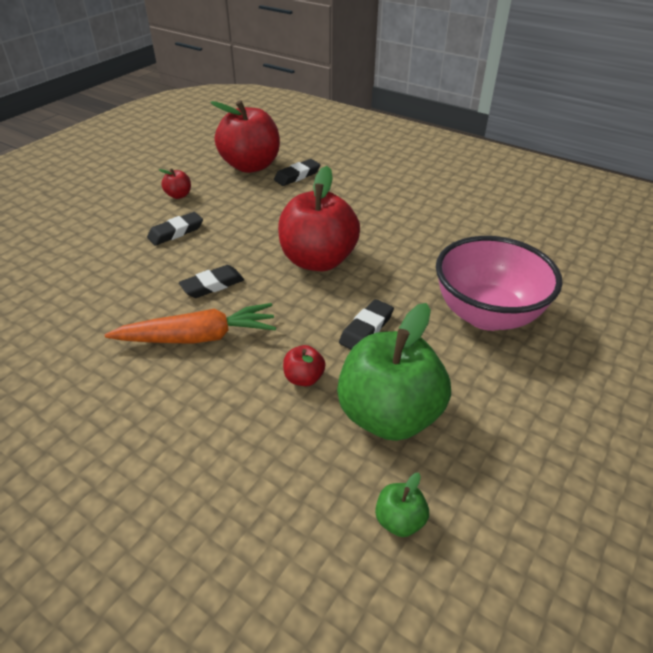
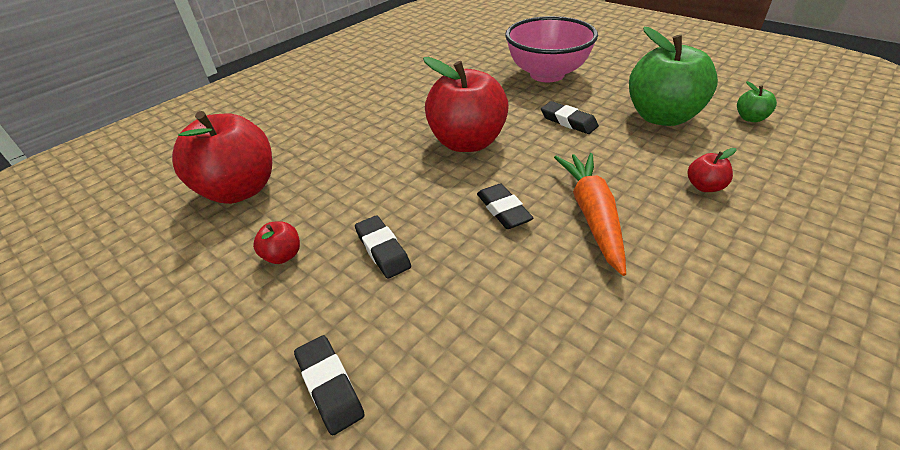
camera: 80 degrees left, 0 degrees up
(297, 176) = (290, 153): black eraser -> black eraser (329, 386)
(304, 378) = (634, 152): red apple -> red apple (704, 186)

